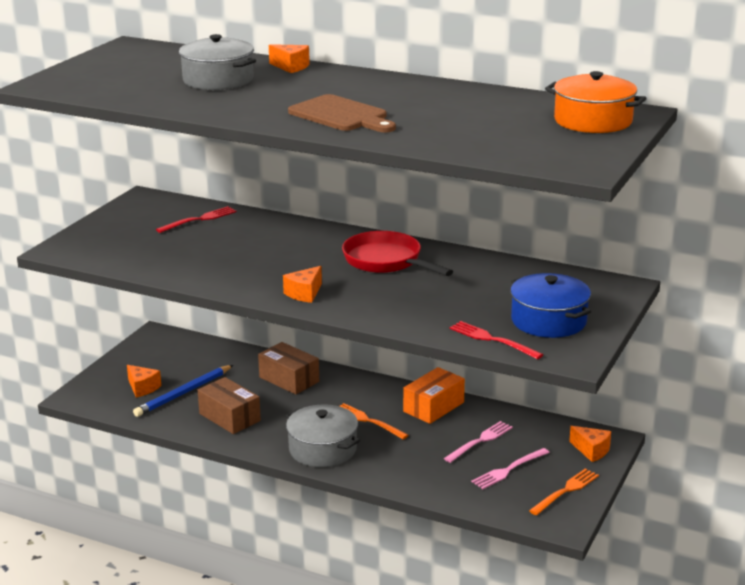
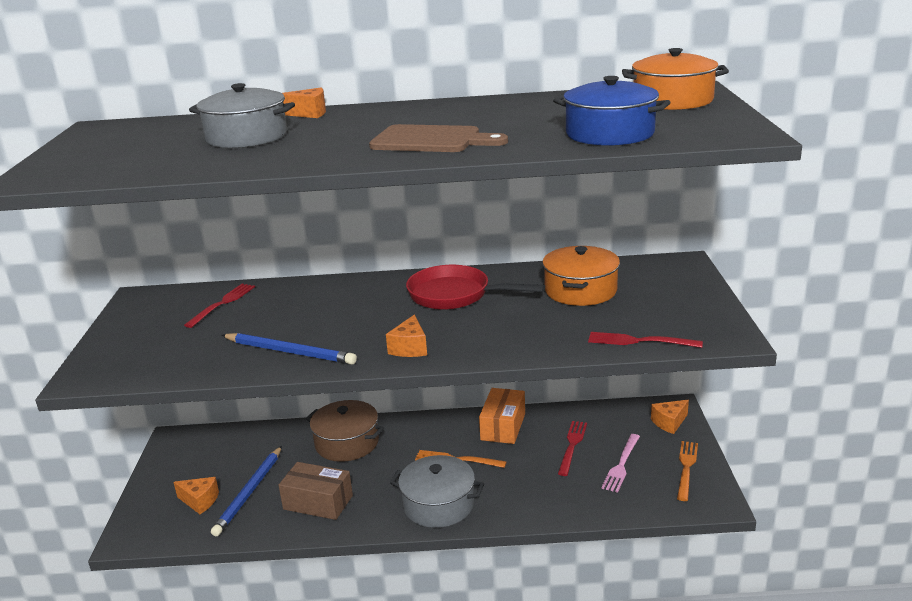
camera: 25 degrees left, 0 degrees up
(213, 271) = (290, 352): none -> blue pencil
(289, 379) = (347, 443): brown box -> brown pot
(480, 441) = (572, 445): pink fork -> red fork
(497, 286) = (580, 290): none -> orange pot
(548, 321) = (664, 309): blue pot -> blue pot (610, 134)
(591, 450) = (669, 423): orange cheese -> orange cheese turned 135 degrees clockwise

